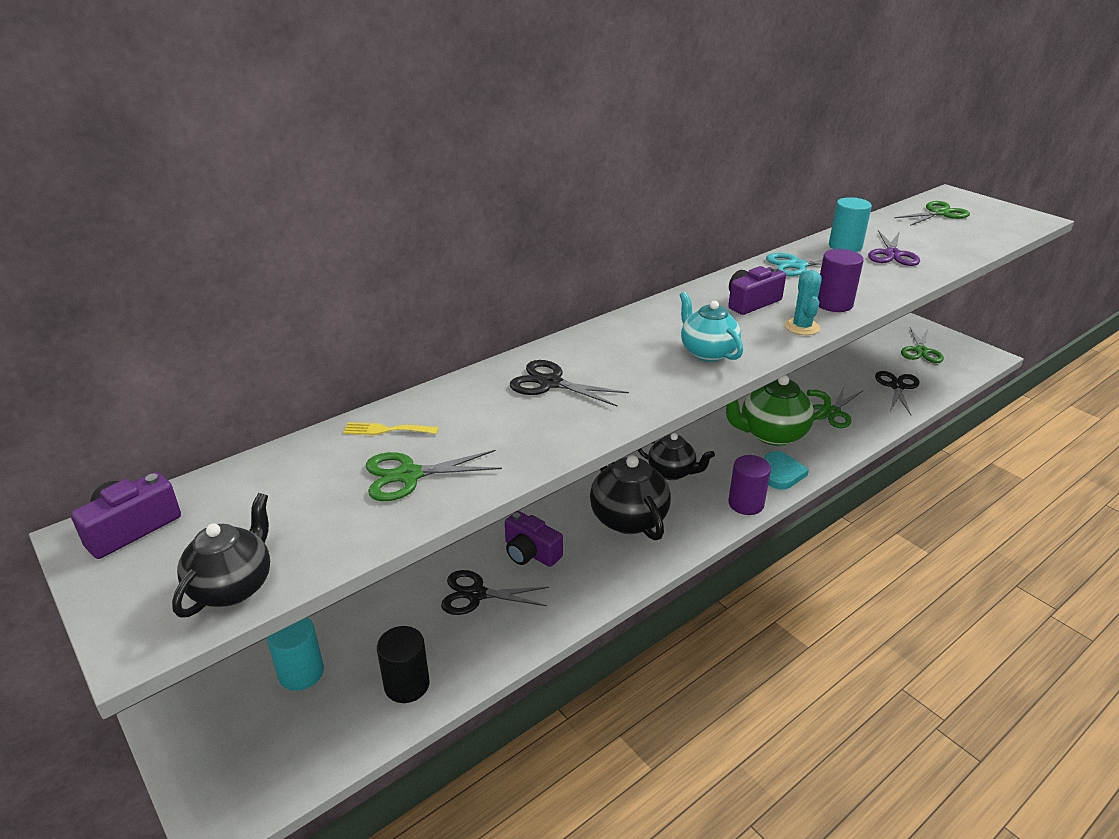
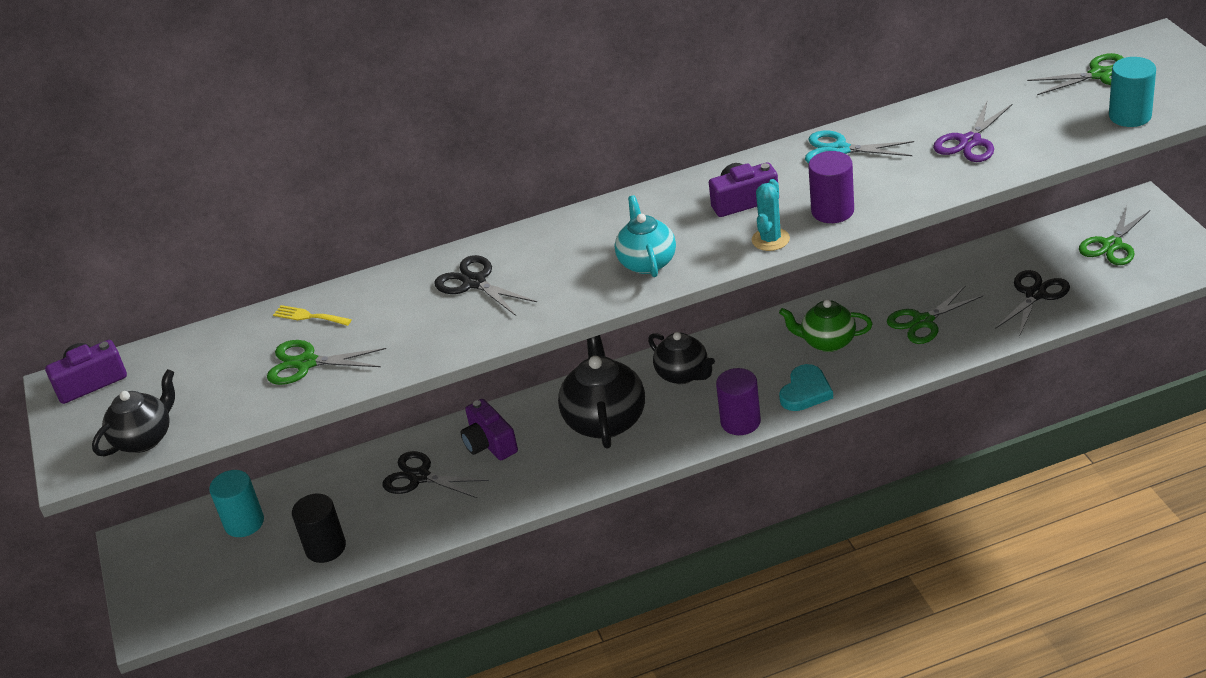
camera: 25 degrees right, 5 degrees up
(771, 434) = (827, 342): green teapot -> green teapot, size x0.64
(845, 246) = (923, 124): turquoise cylinder -> turquoise cylinder (1130, 116)

